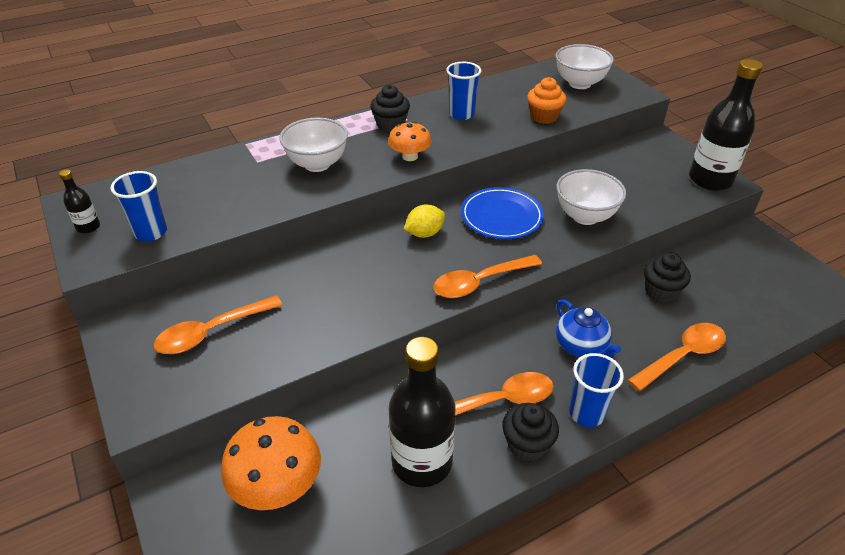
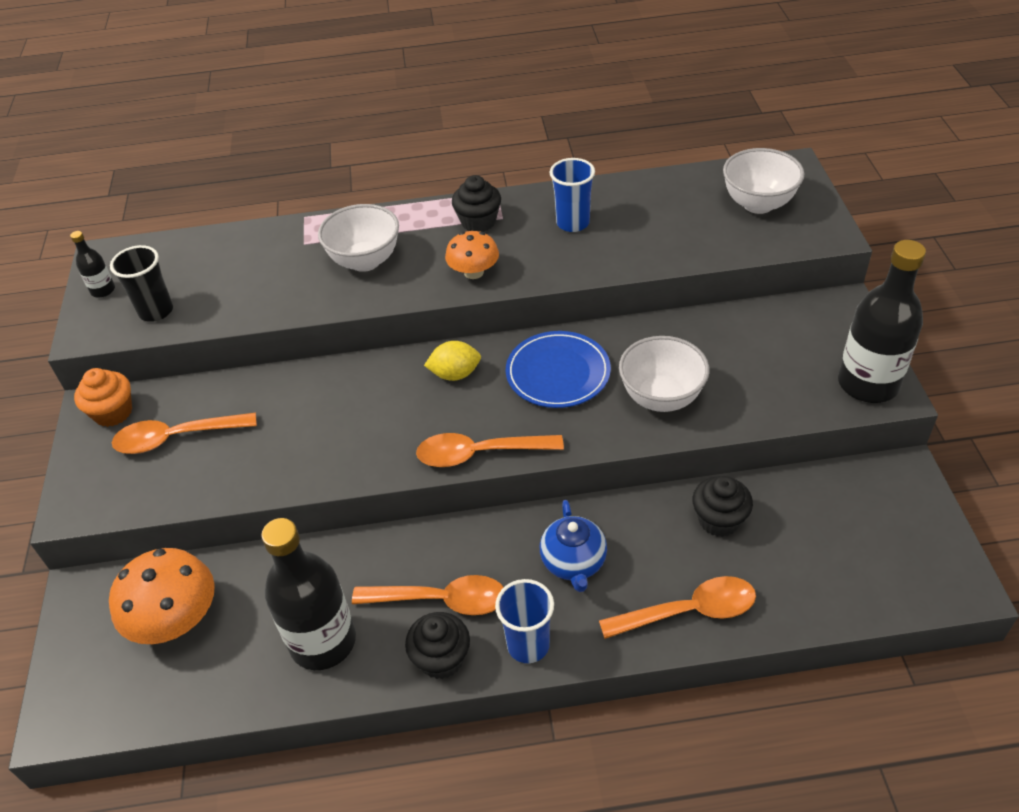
camera: 25 degrees right, 5 degrees up
(151, 232) = (156, 311): blue cup -> black cup
(544, 117) = (675, 247): orange cupcake -> orange cupcake (113, 412)

